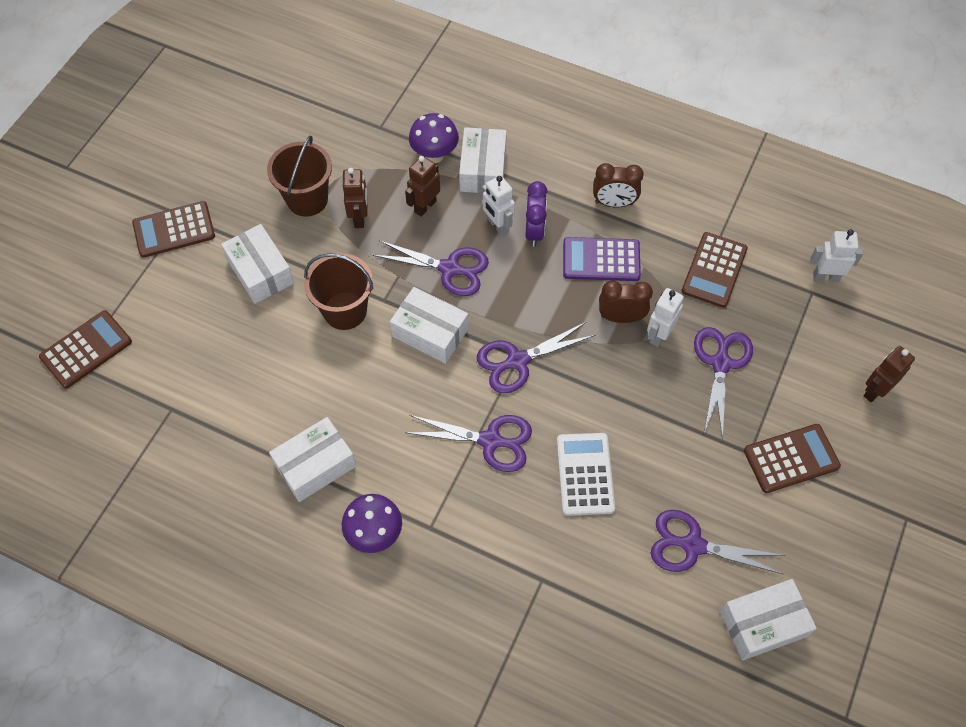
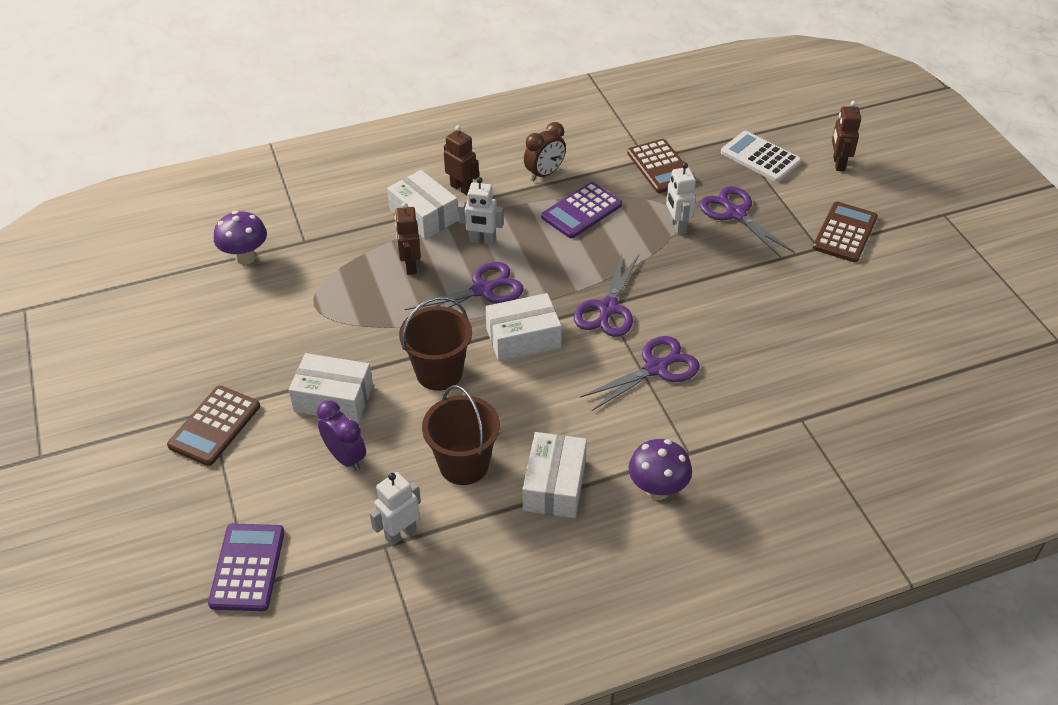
camera: 45 degrees left, 15 degrees down
(86, 349) = (247, 567): brown calculator -> purple calculator
(307, 199) = (307, 325): brown bucket -> brown bucket (464, 464)
(359, 218) = (368, 307): brown robot -> brown robot (462, 188)
(434, 155) = (374, 230): purple mushroom -> purple mushroom (245, 257)
(534, 231) = (513, 226): purple clock -> purple clock (345, 457)
(585, 474) = (742, 338): white calculator -> white calculator (760, 157)
(621, 317) = (640, 234): brown clock -> none
(693, 545) = (858, 323): purple scissors -> none
(763, 624) = (952, 330): white box -> none
(825, 276) = (730, 125): white robot -> white robot (400, 533)

